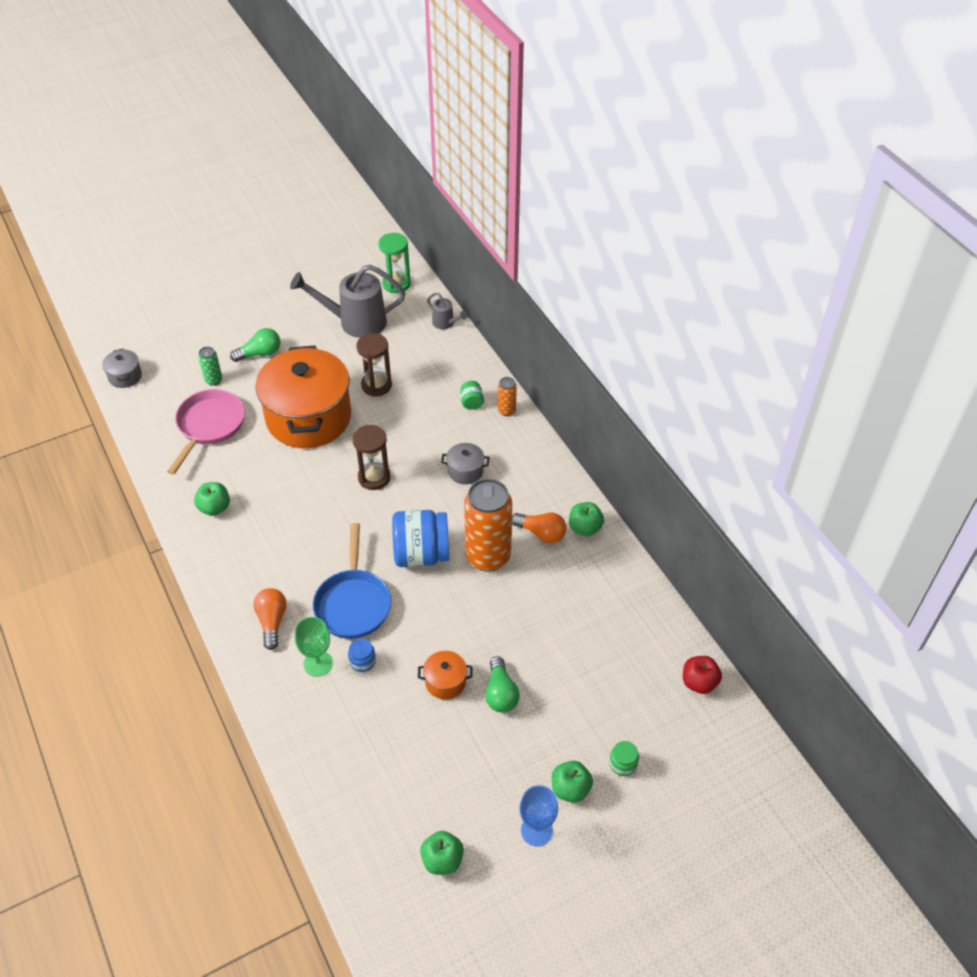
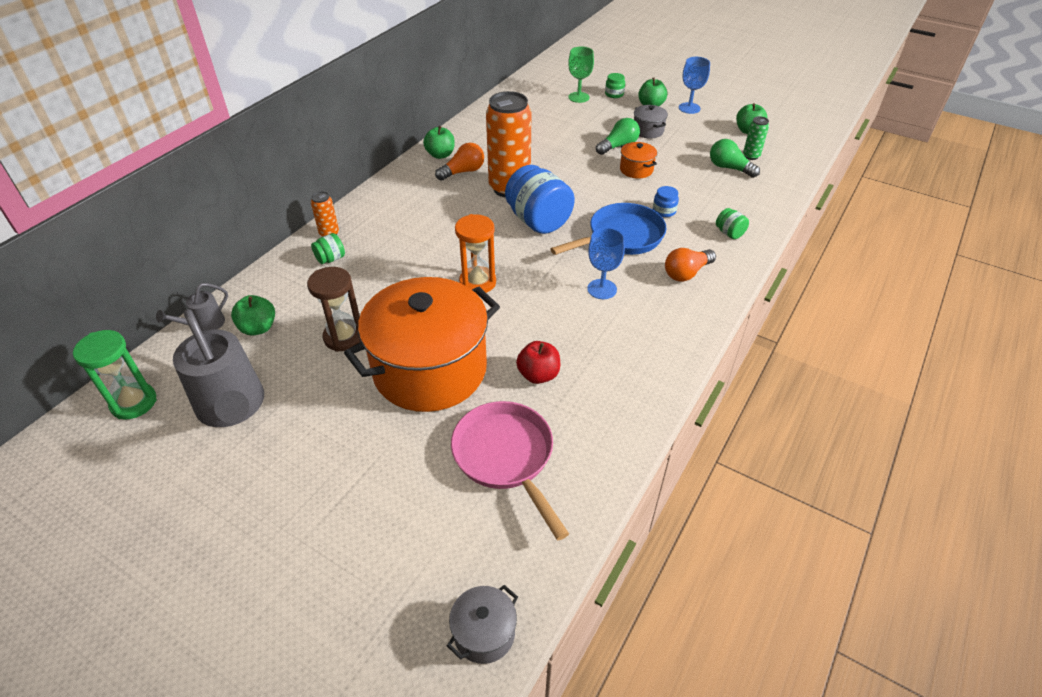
camera: 120 degrees left, 5 degrees down
(209, 426) = (506, 457): pink pan -> pink pan turned 75 degrees clockwise
(214, 380) = (424, 503): green can -> green can (751, 156)
(214, 508) = (613, 380): green apple -> green apple (258, 328)
(260, 353) = (343, 479): green light bulb -> green light bulb (729, 168)
(291, 693) = (729, 233): none -> green jar
(303, 551) = (602, 289): none -> blue goblet
(318, 663) = (691, 231): green goblet -> green goblet (578, 97)
(374, 477) = (477, 282): brown hourglass -> orange hourglass
(445, 323) = (204, 325): grey watering can -> grey watering can turned 150 degrees counterclockwise
(465, 471) = (426, 231): grey pot -> grey pot (648, 131)
(541, 533) = (463, 172): orange light bulb -> orange light bulb turned 60 degrees clockwise
(699, 682) = (530, 85): red apple -> red apple (538, 375)

